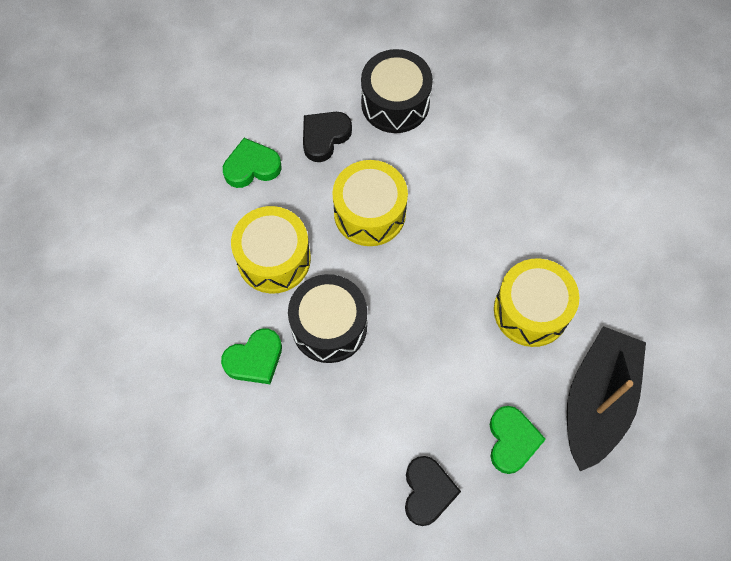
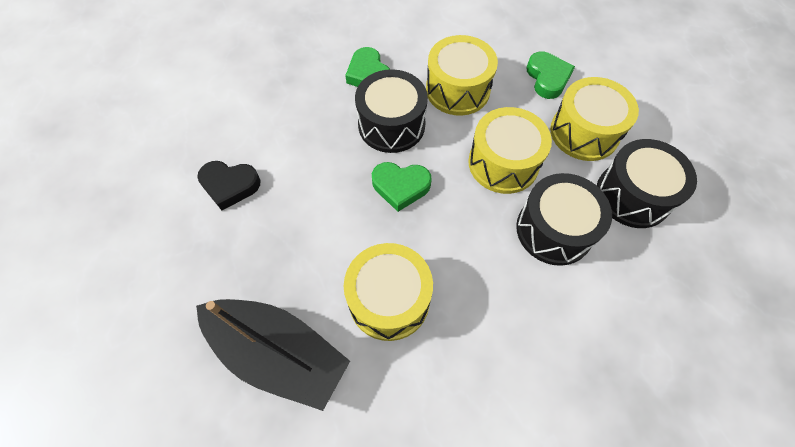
camera: 95 degrees right, 5 degrees down
(324, 137) = (584, 132): black heart -> yellow drum
(440, 171) = (554, 230): none -> black drum
(512, 441) = (257, 261): green heart -> green heart (400, 187)

